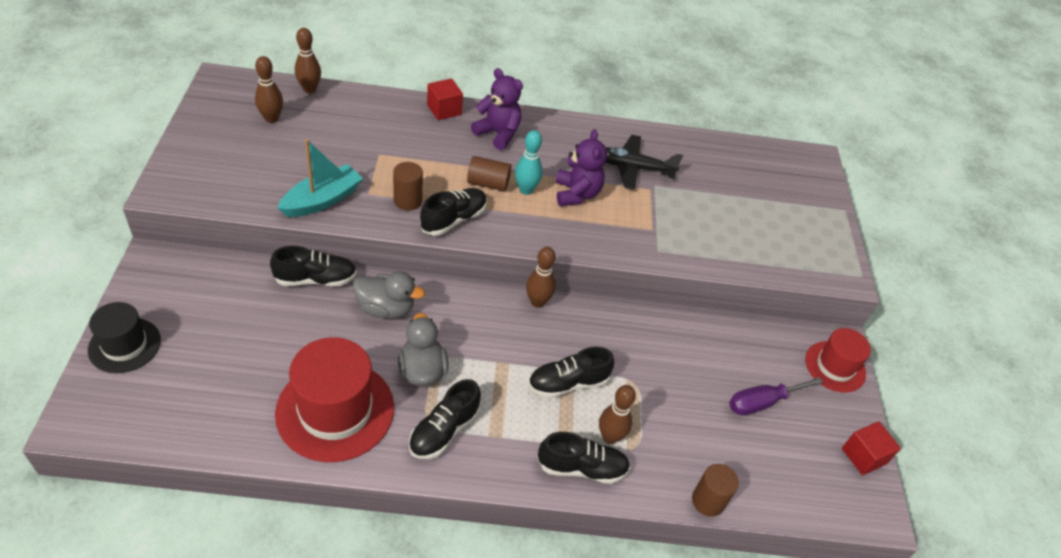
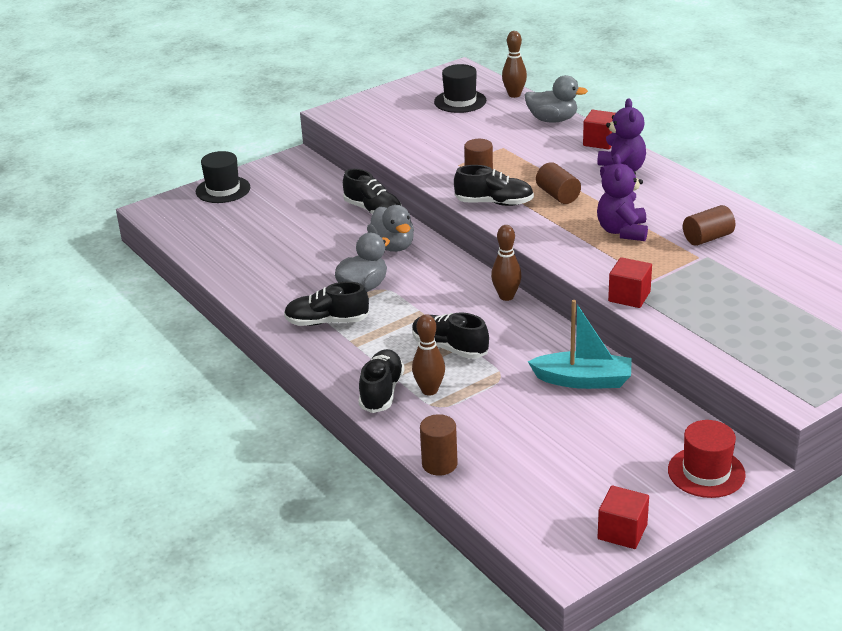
camera: 60 degrees right, 15 degrees down
(271, 118) = (460, 101): brown bowling pin -> black hat
(322, 200) = (421, 155): turquoise boat -> turquoise boat (583, 380)
(335, 410) = (281, 276): red hat -> none
(378, 103) = (552, 120): none -> grey duck
(526, 190) = (582, 211): turquoise bowling pin -> none
(576, 194) = (622, 231): purple teddy bear -> purple teddy bear turned 135 degrees clockwise
(582, 468) = (382, 392): black shoe -> black shoe turned 135 degrees counterclockwise
(632, 168) = (707, 238): black plane -> brown cylinder
(661, 255) = (629, 296): none -> red cube
(762, 402) = (589, 448): purple screwdriver -> none

